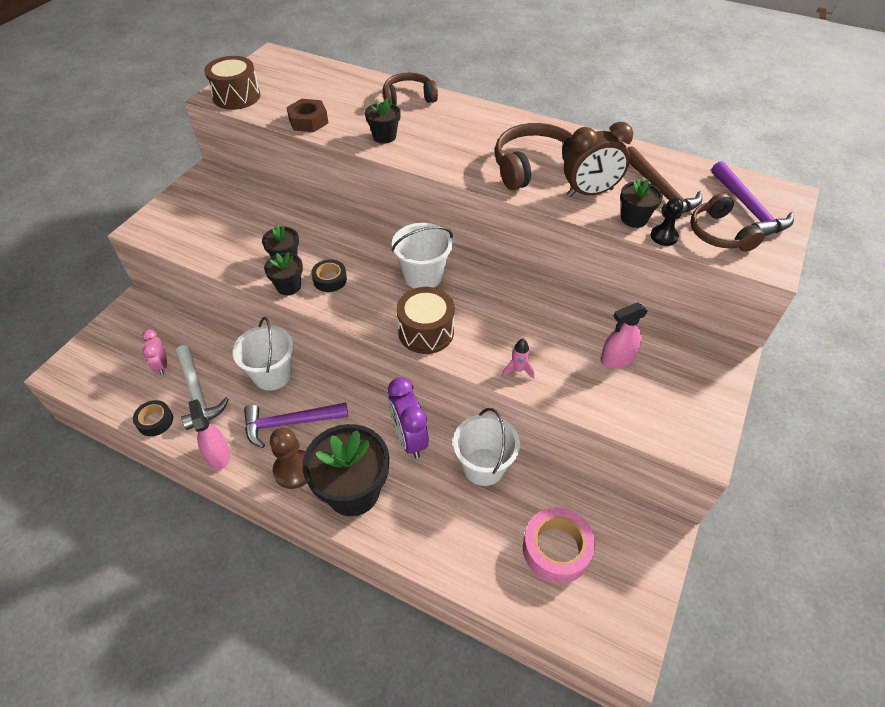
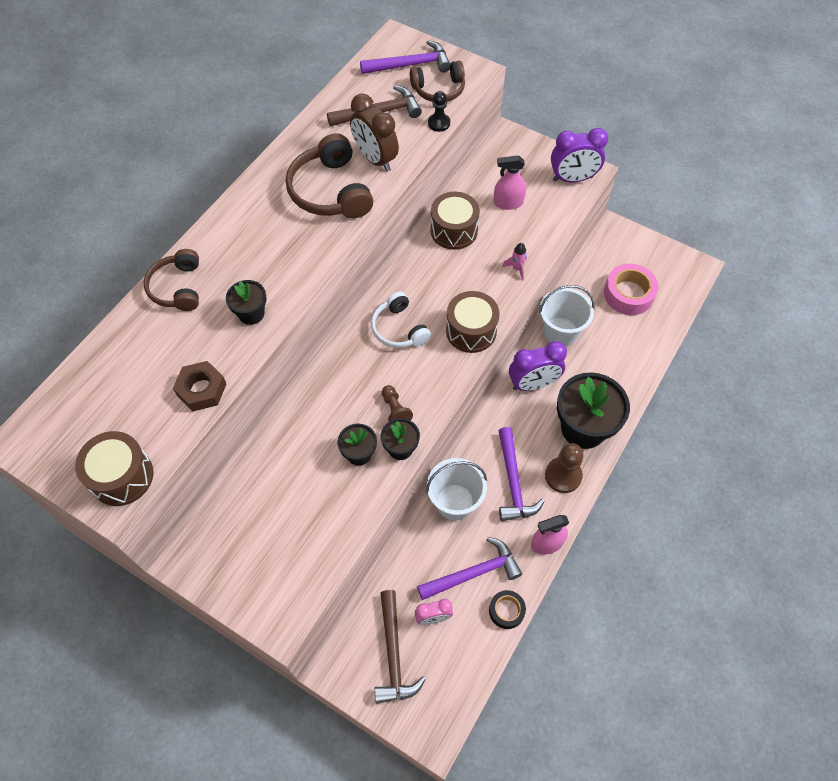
camera: 85 degrees left, 10 degrees up
(136, 340) = (393, 654): none -> brown hammer
(197, 393) = (474, 573): white hammer -> purple hammer
(330, 280) = (395, 410): black tape -> brown pawn
(423, 276) = (399, 329): white bucket -> white headphones
(560, 311) = (454, 230): none -> brown drum
(590, 193) = (375, 159): brown clock -> brown clock turned 150 degrees clockwise
(617, 359) = (508, 203): pink spray bottle -> pink spray bottle turned 105 degrees clockwise
(634, 219) = (414, 137): black flower pot -> none
(682, 427) = (573, 179): none -> purple clock

